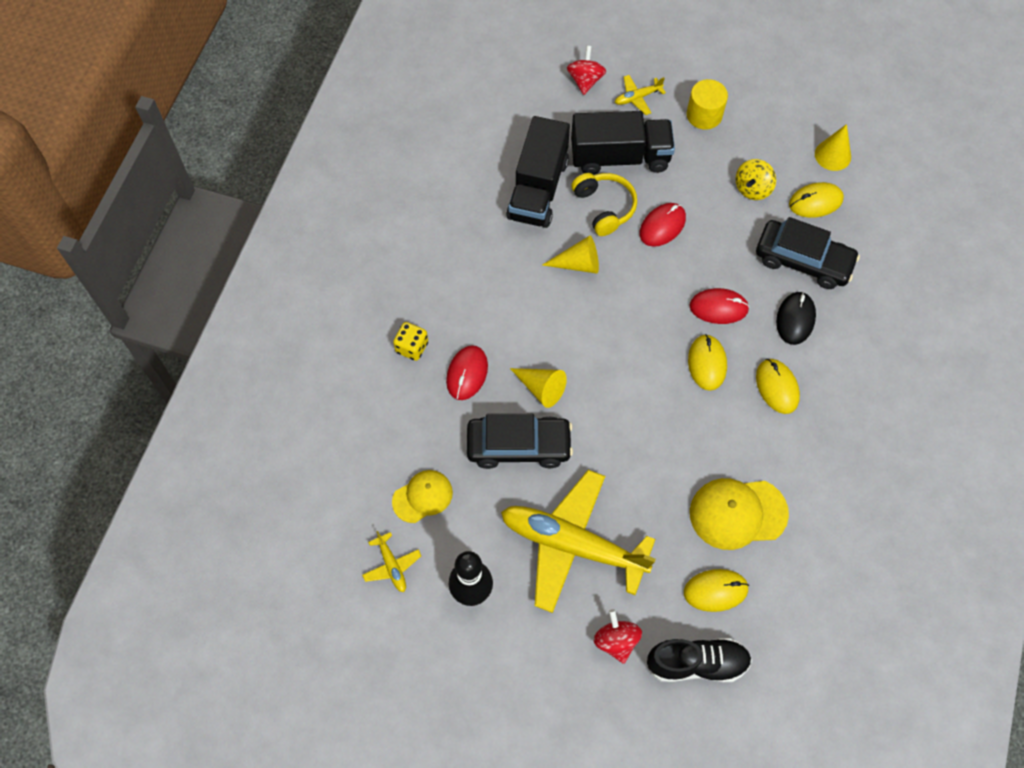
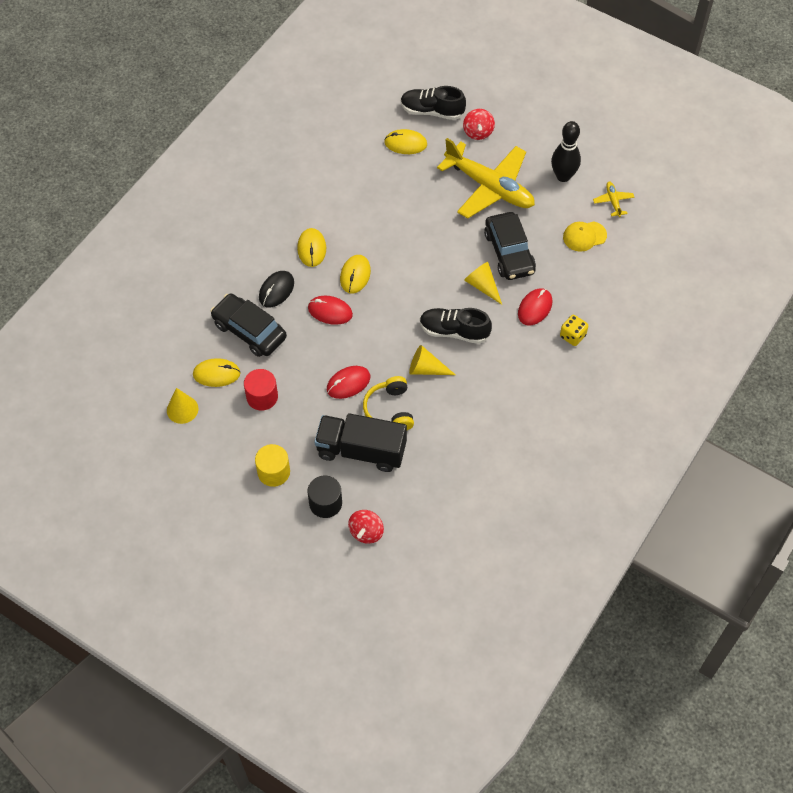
camera: 165 degrees left, 5 degrees down
(519, 446) = (509, 252): black car -> black car turned 120 degrees counterclockwise
(538, 189) = (440, 438): black truck -> none
(559, 318) = (454, 331): none -> black shoe
(637, 98) = (325, 503): yellow plane -> black cylinder
(737, 513) = (373, 181): yellow cap -> none
(752, 188) = (262, 397): yellow spinning top -> red cylinder

